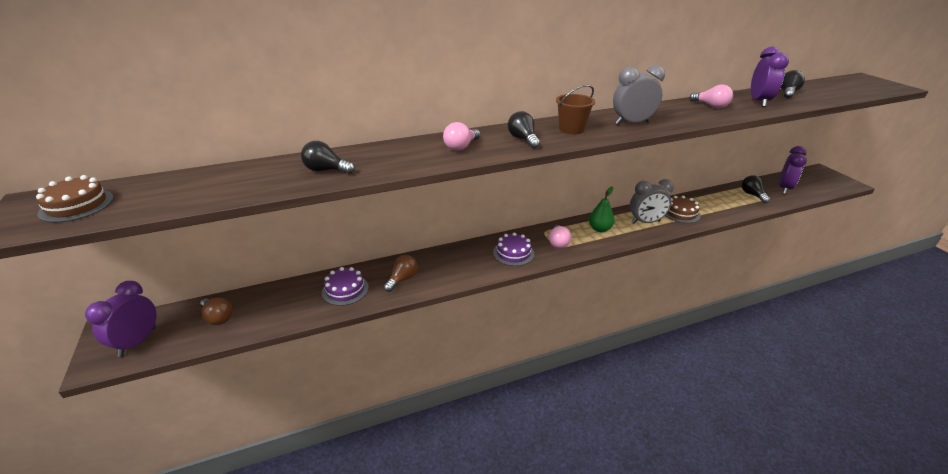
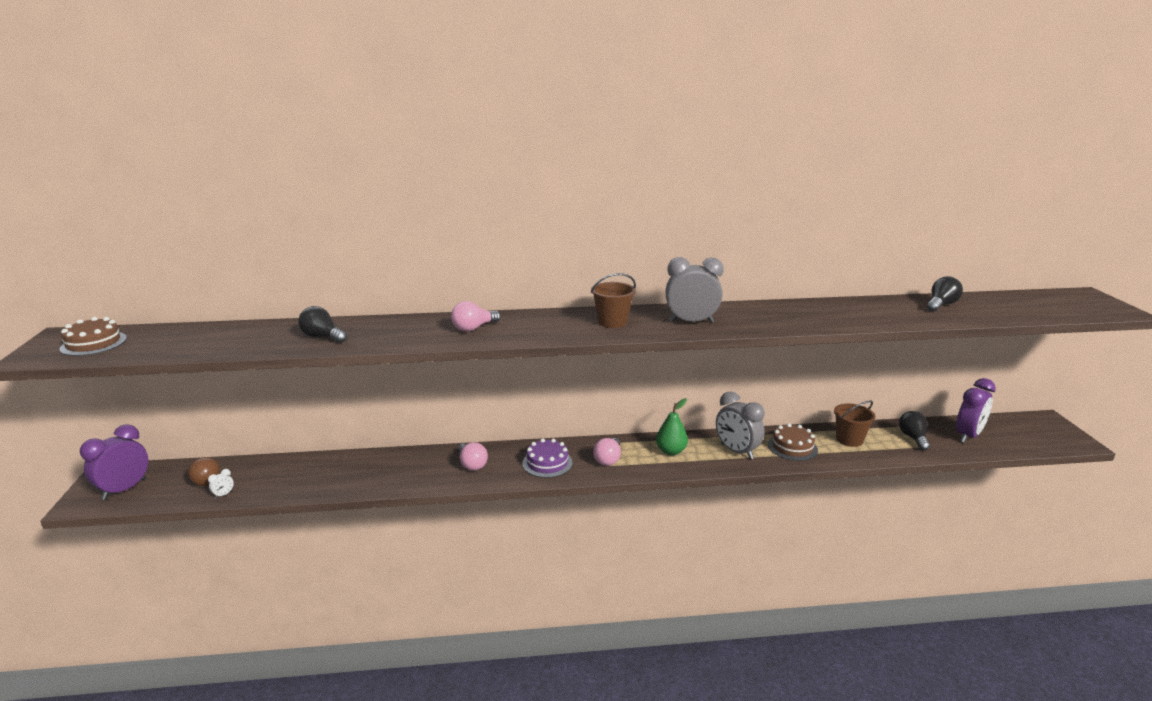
camera: 15 degrees right, 10 degrees down
(244, 329) = (223, 494): none -> white clock
(345, 290) = (341, 473): purple cake -> none
(402, 279) = (406, 472): brown light bulb -> none
(523, 139) = (547, 327): black light bulb -> none
(645, 222) = (736, 451): grey clock -> grey clock turned 45 degrees clockwise
(711, 106) = (815, 311): pink light bulb -> pink light bulb (472, 464)
(713, 202) = (849, 439): none -> brown bucket
(759, 102) = (886, 312): purple clock -> none

